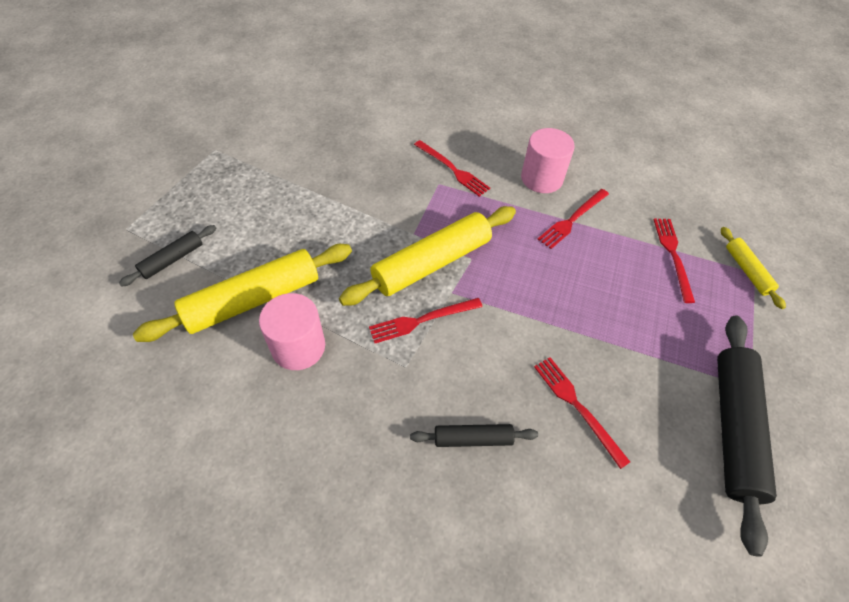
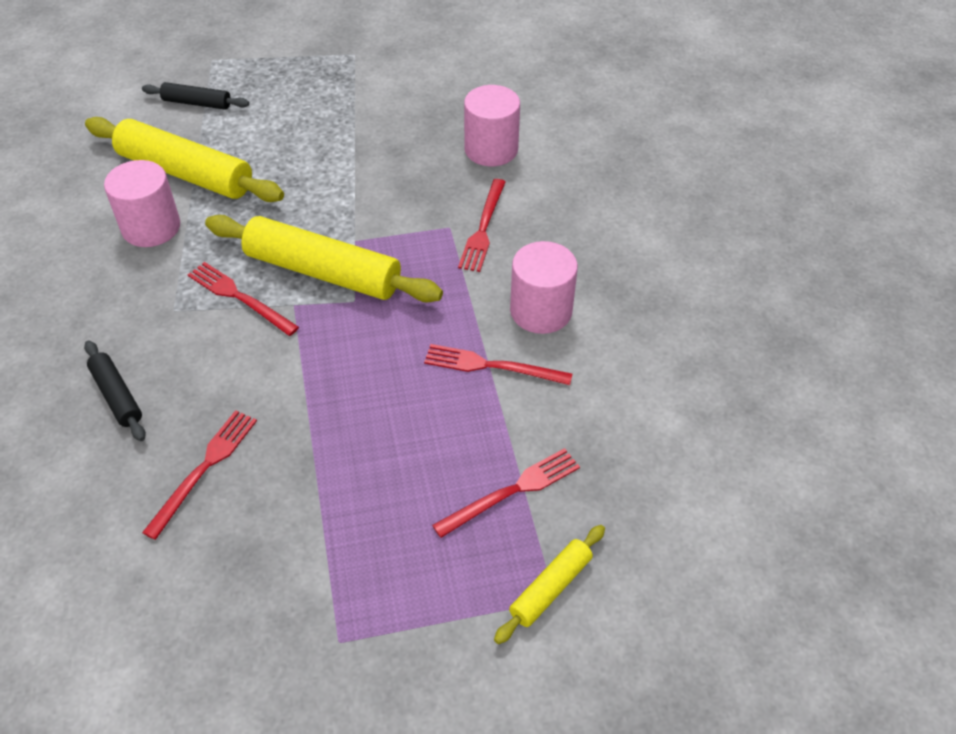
camera: 60 degrees right, 5 degrees down
(383, 133) = (491, 149): none -> pink cylinder
(733, 428) = (260, 636): black rolling pin -> none

